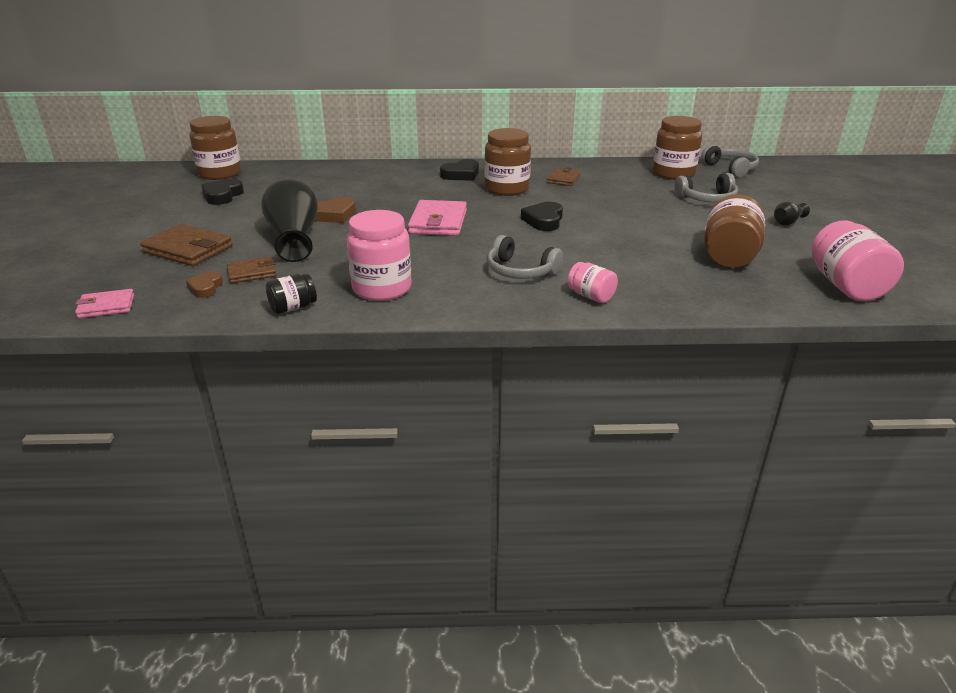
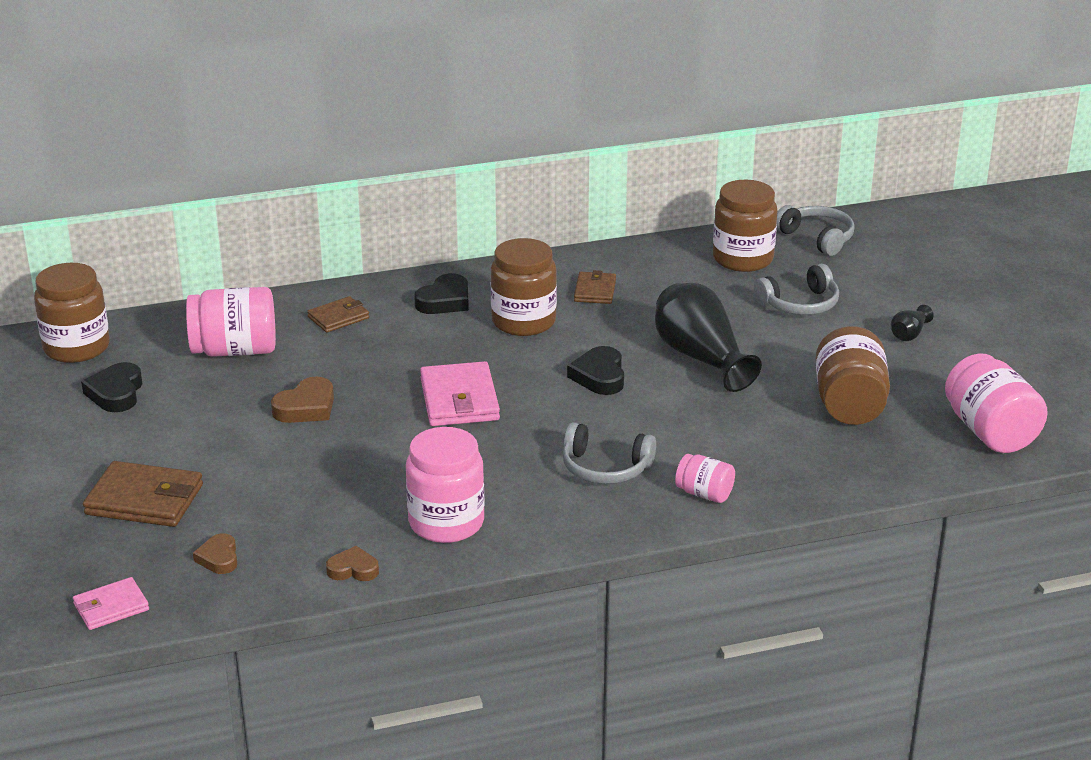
camera: 15 degrees left, 0 degrees up
(252, 273) = (262, 525): brown wallet -> brown wallet (338, 317)
(293, 307) = (353, 569): black jar -> brown heart
(294, 239) = (279, 459): black vase -> black vase (701, 358)
(312, 184) = (235, 350): none -> pink jar

